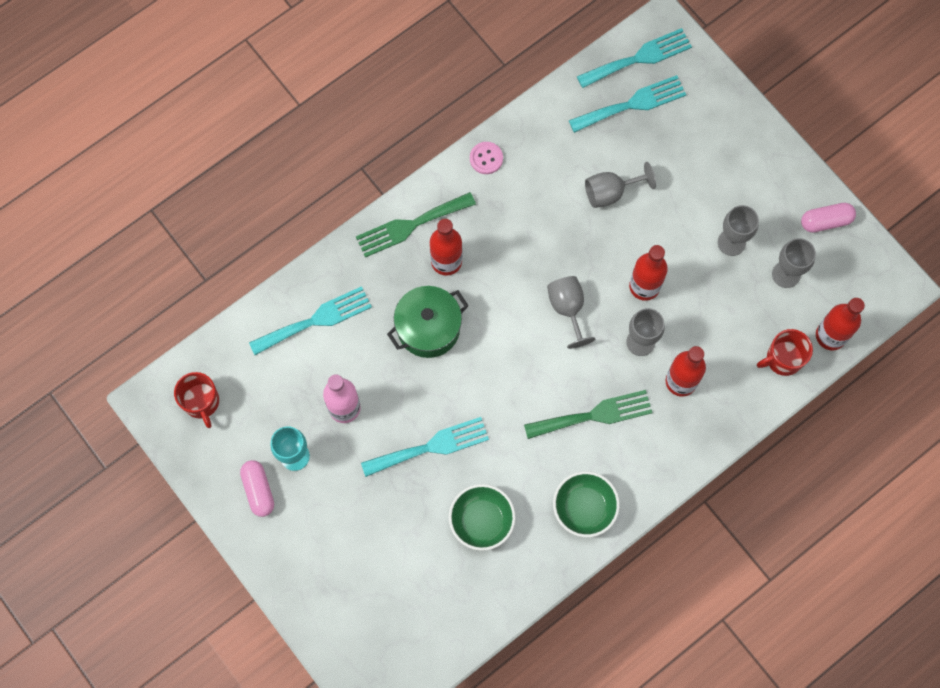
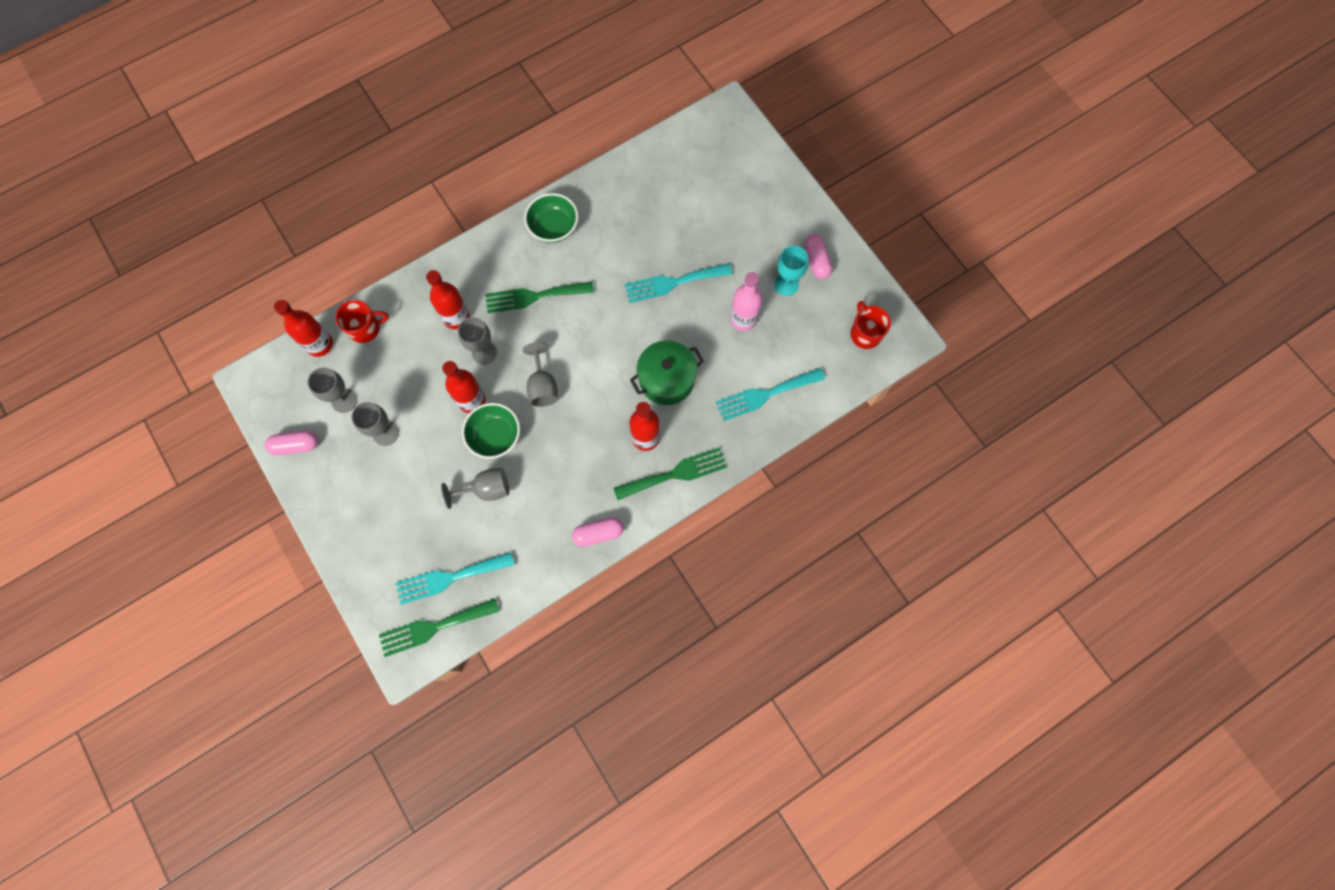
camera: 175 degrees left, 0 degrees up
(481, 521) = (637, 224): green bowl -> green bowl (495, 436)
(486, 158) = (598, 533): pink button -> pink capsule
(639, 58) = (434, 627): turquoise fork -> green fork

